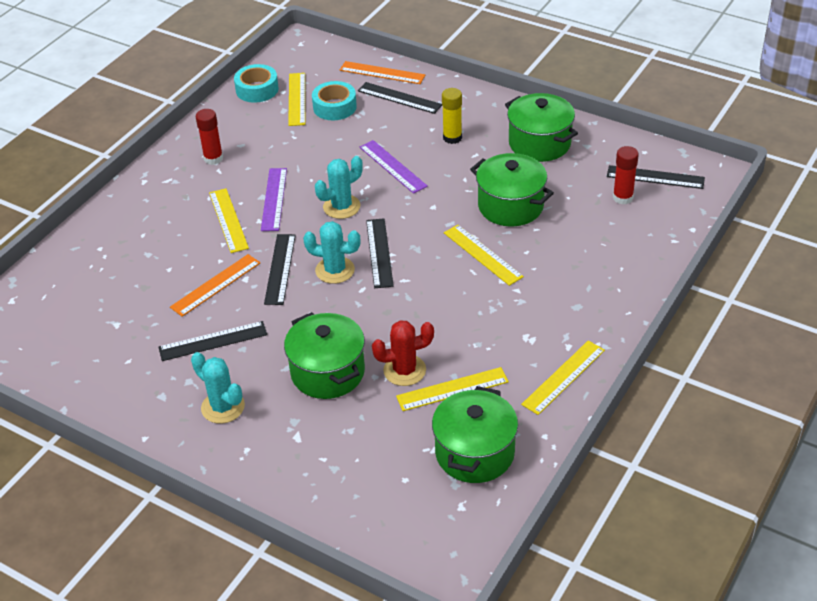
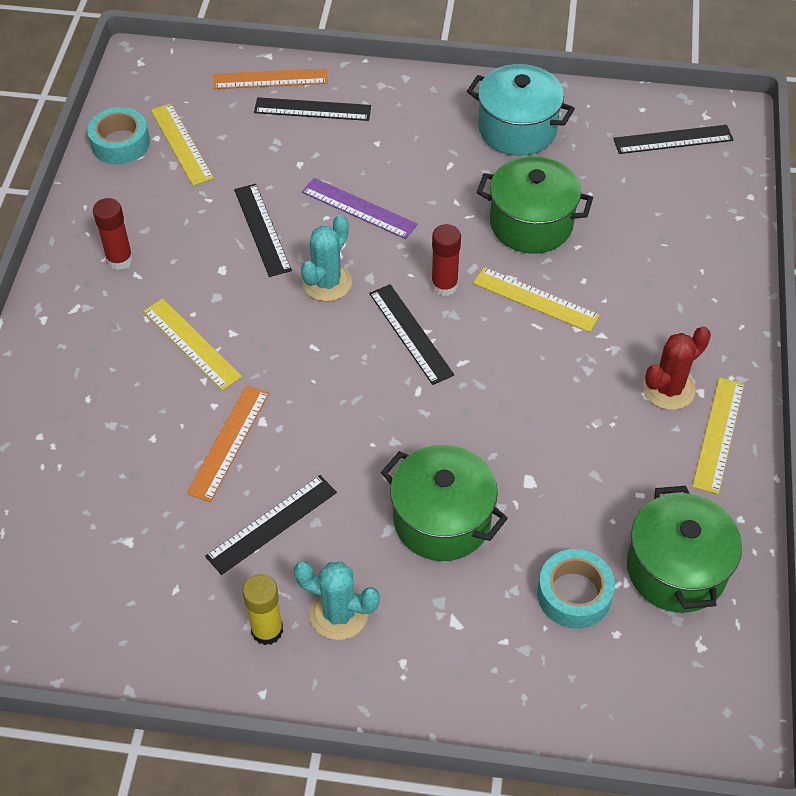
camera: 25 degrees left, 10 degrees up
(274, 199) = (234, 296): purple ruler -> none
(280, 269) = (299, 394): black ruler -> black ruler (262, 229)
(334, 107) = (237, 143): turquoise tape -> turquoise tape (574, 594)
(335, 270) = (369, 375): turquoise cactus -> none
(404, 370) = (533, 486): red cactus -> red cactus (668, 389)
(452, 138) = (409, 149): yellow glue stick -> yellow glue stick (267, 630)
(452, 389) = (603, 493): yellow ruler -> none
(539, 143) = (517, 129): green pot -> turquoise pot
(622, 198) = (652, 177): red glue stick -> red glue stick (444, 285)

